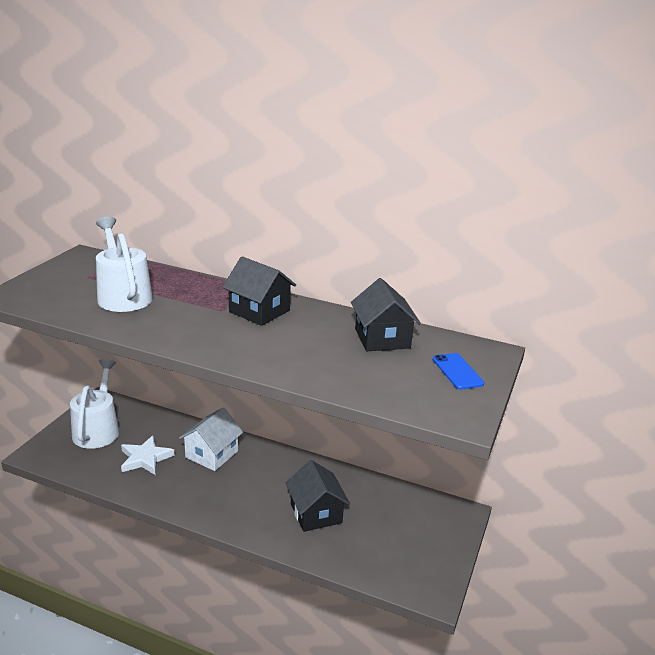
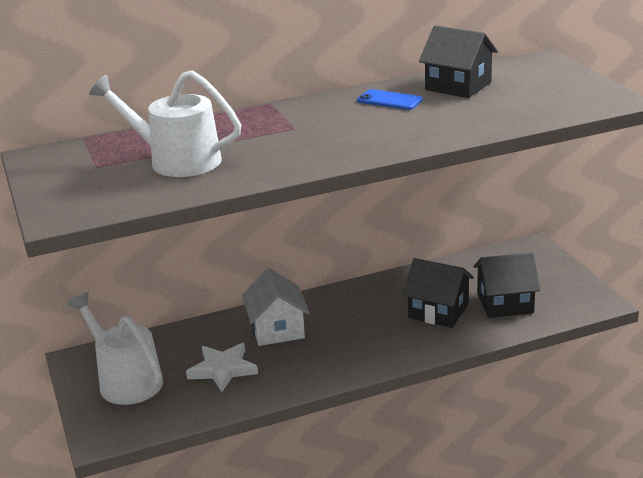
camera: 40 degrees left, 0 degrees up
(259, 311) = (325, 114): black house -> black house (505, 303)
(457, 371) = (551, 80): blue phone -> blue phone (389, 100)

